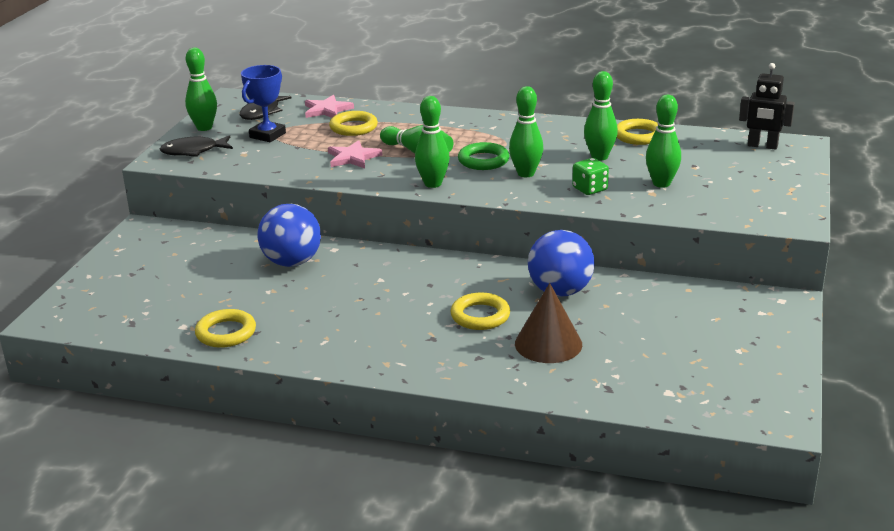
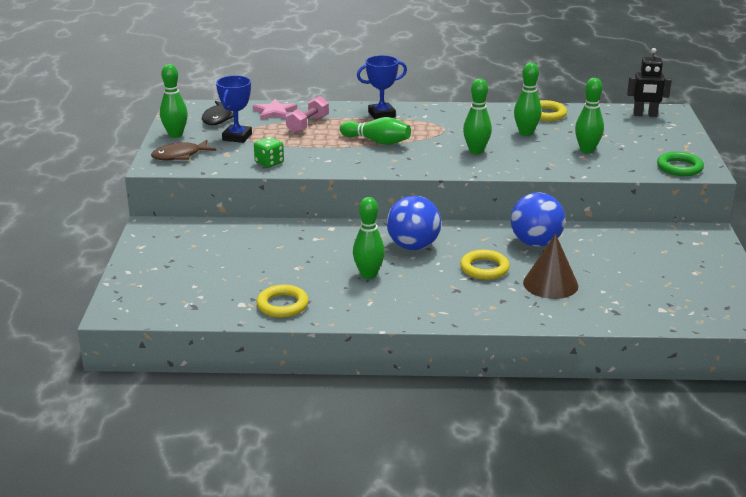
camera: 15 degrees left, 0 degrees up
(193, 151) = (180, 155): black fish -> brown fish
(292, 262) = (302, 242): blue ball -> blue ball (413, 246)
(353, 127) = (308, 125): yellow ring -> pink dumbbell
(353, 157) = (324, 150): pink star -> none
(433, 184) = (406, 165): green bowling pin -> green bowling pin (368, 275)
(444, 122) = (381, 114): none -> blue trophy
(483, 160) = (435, 143): green ring -> green ring (679, 168)
(590, 189) = (534, 159): green dice -> green dice (269, 162)

